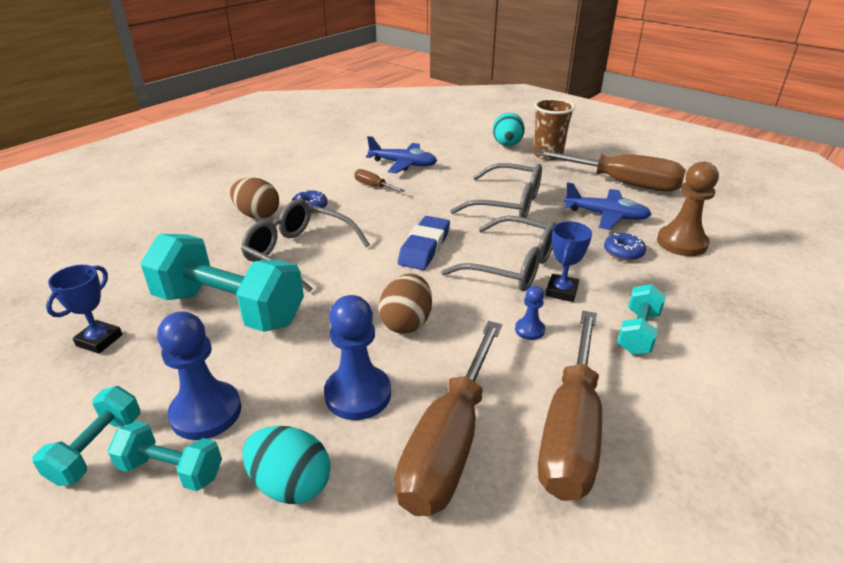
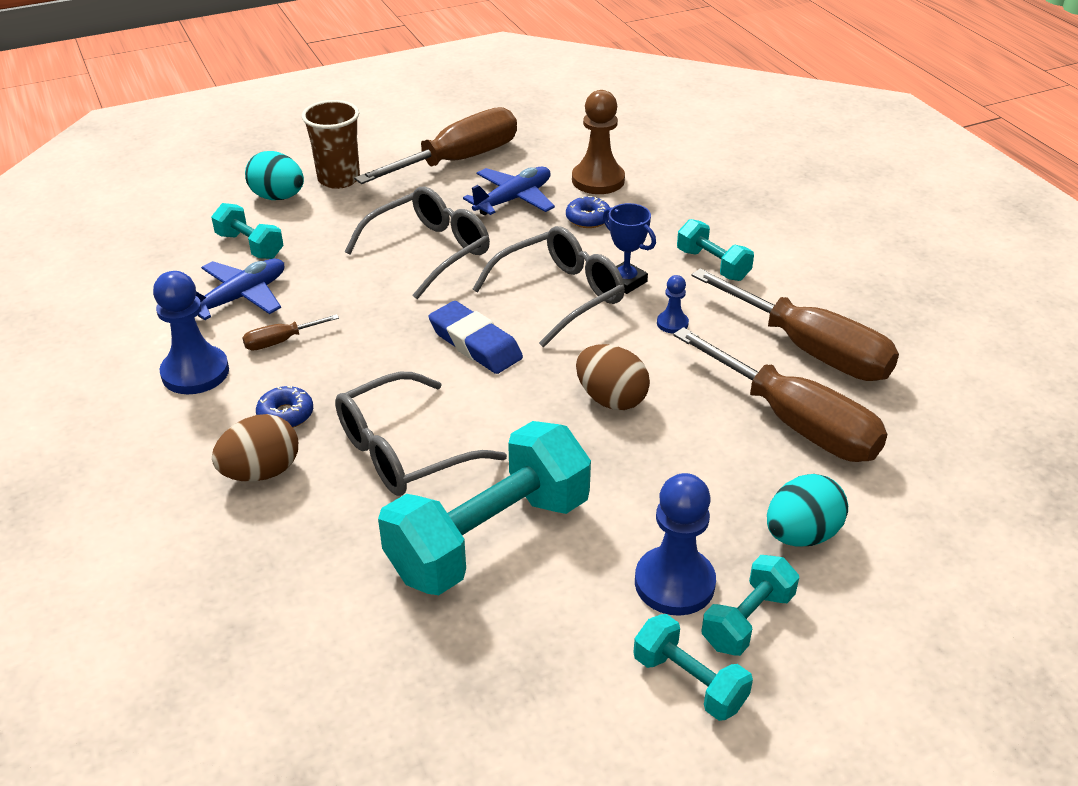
camera: 65 degrees left, 5 degrees up
(99, 340) = (479, 676): blue trophy -> none
(358, 394) = (704, 463): blue pawn -> blue pawn (195, 372)
(452, 152) = (250, 246): none -> turquoise dumbbell

